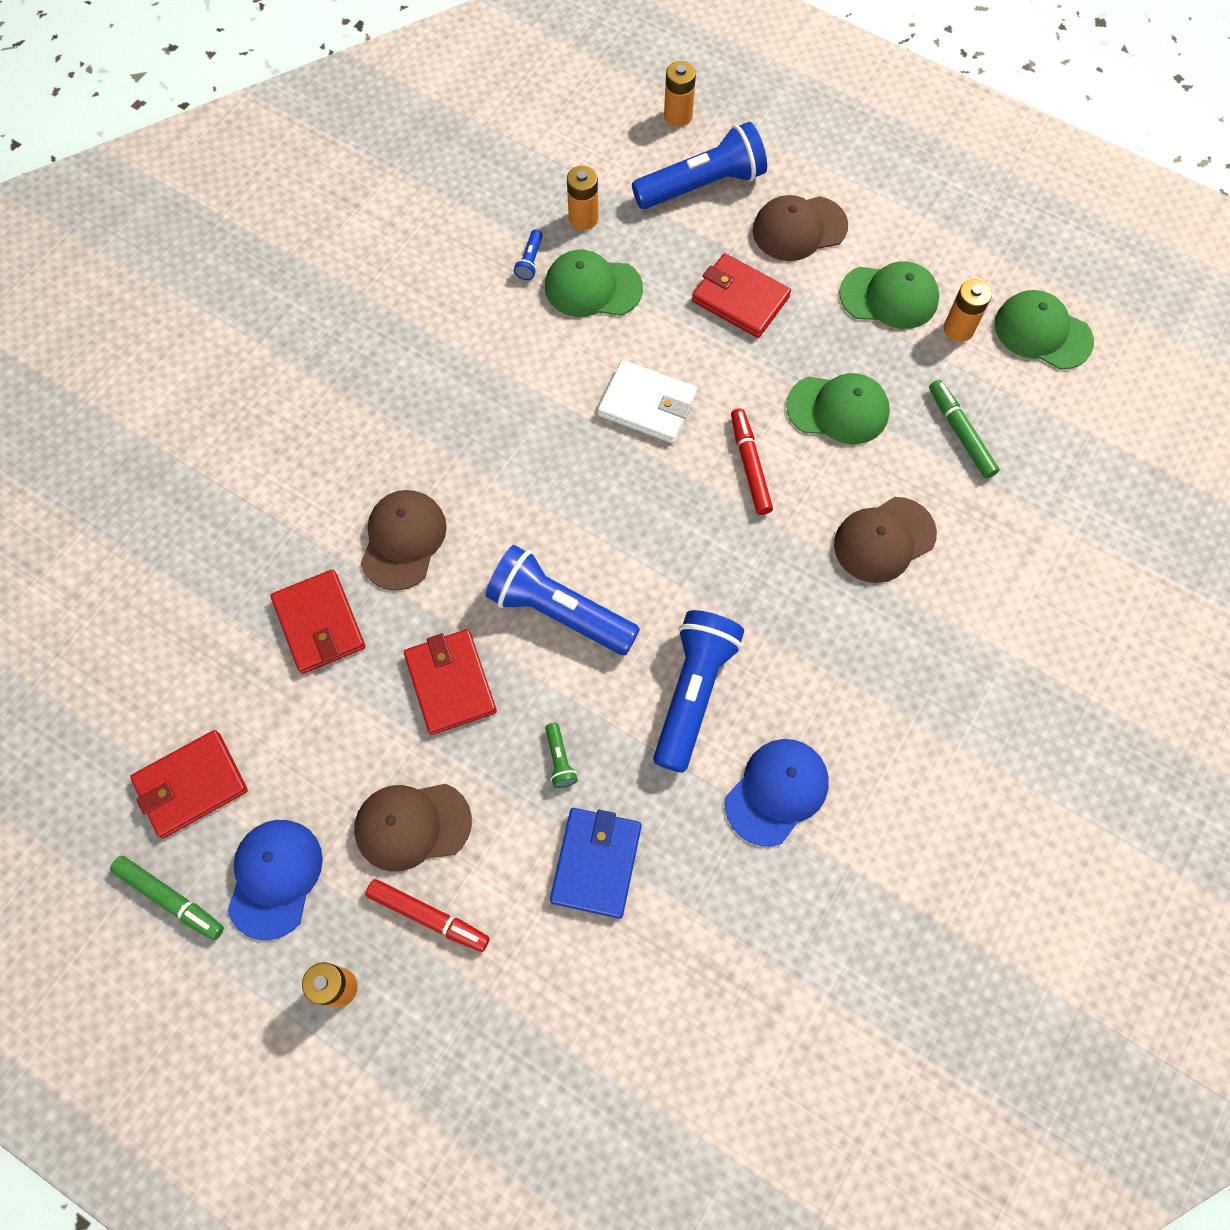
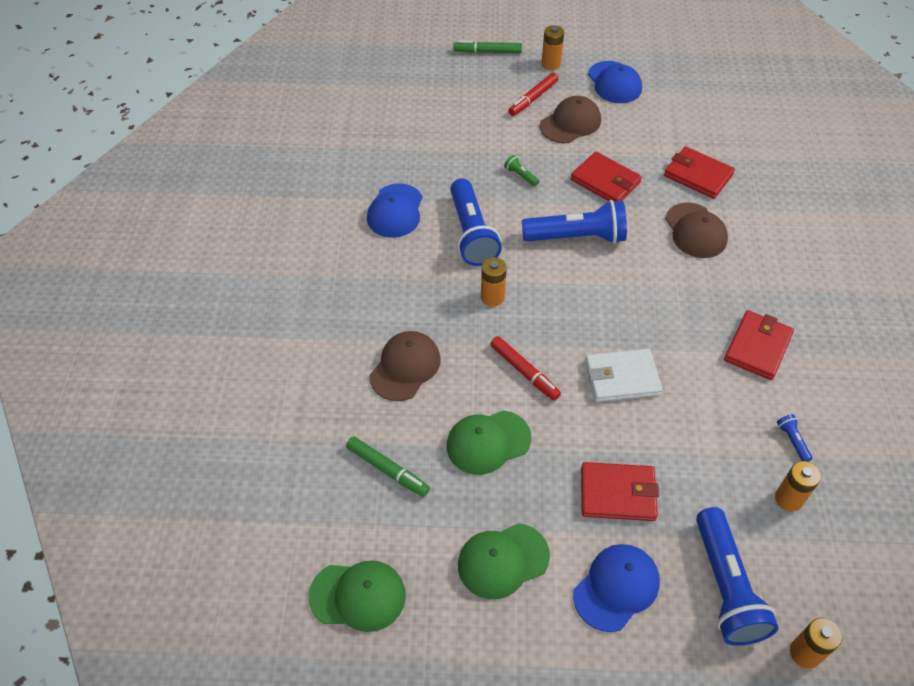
camera: 150 degrees right, 15 degrees down
(170, 899) = (651, 59): green marker -> green marker (487, 52)
(191, 785) = (686, 94): red wallet -> red wallet (757, 347)
(428, 916) = (533, 98): red marker -> red marker turned 45 degrees counterclockwise
(592, 287) = (730, 444): green cap -> none
(596, 863) = (469, 146): blue wallet -> none
(702, 185) = (726, 587): blue flashlight -> blue flashlight turned 45 degrees counterclockwise
(799, 228) = (616, 587): brown cap -> blue cap
(958, 329) = (430, 560): orange battery -> orange battery (492, 297)

